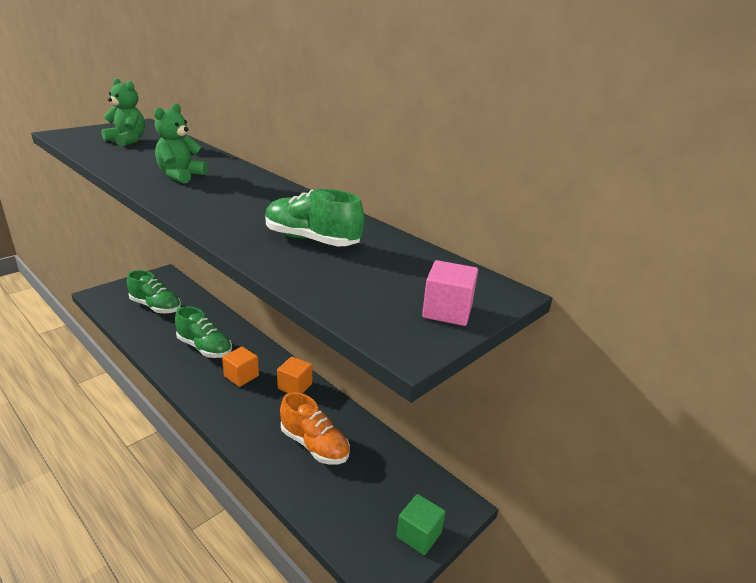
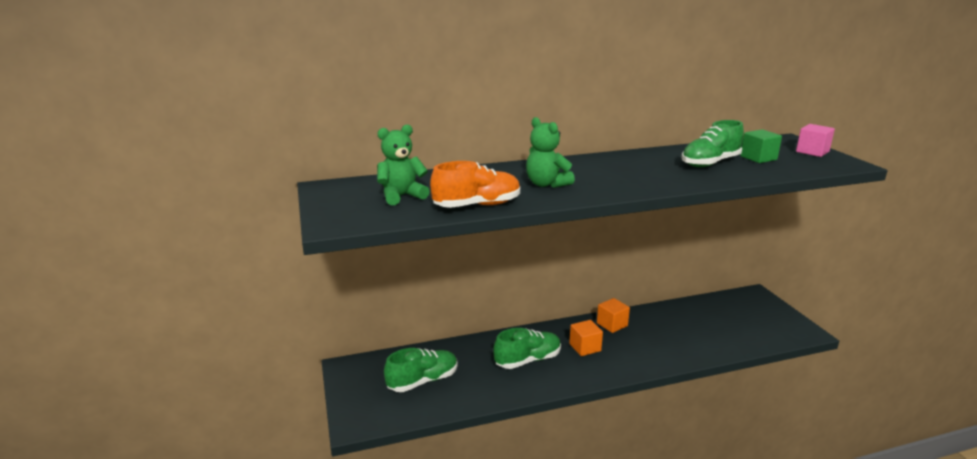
camera: 60 degrees left, 5 degrees down
(314, 445) = (687, 331): orange shoe -> orange shoe (477, 205)
(419, 535) = (778, 313): green cube -> green cube (758, 158)

